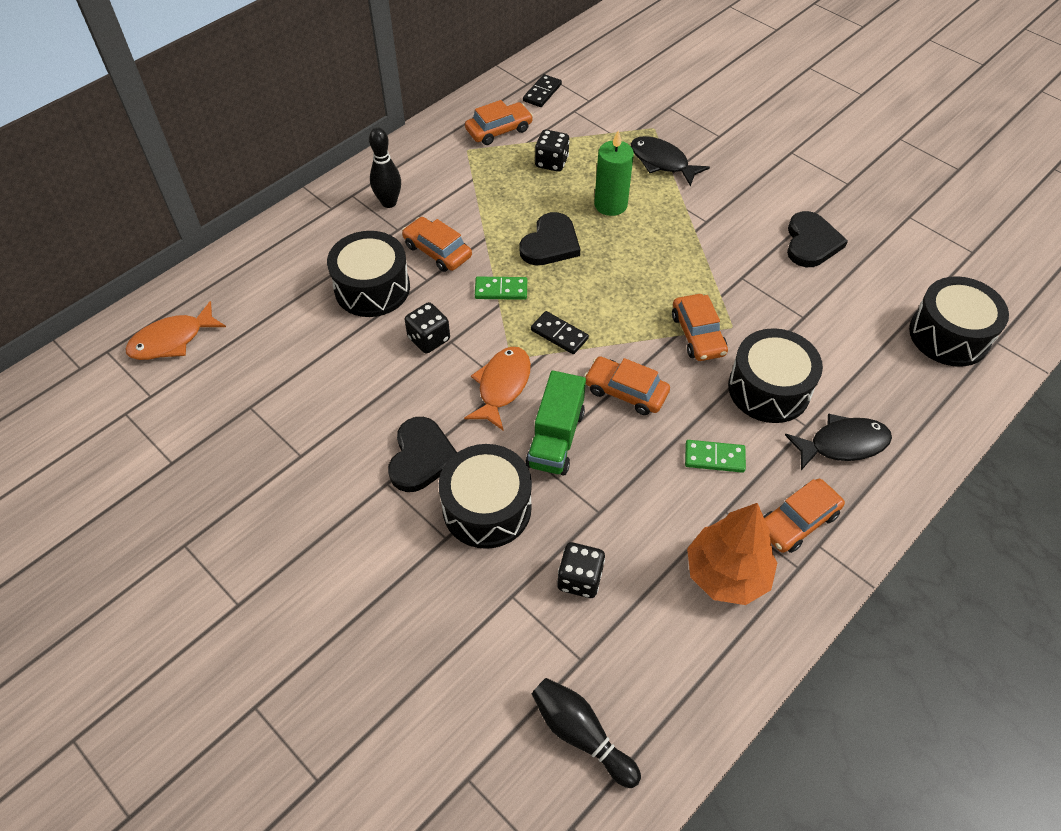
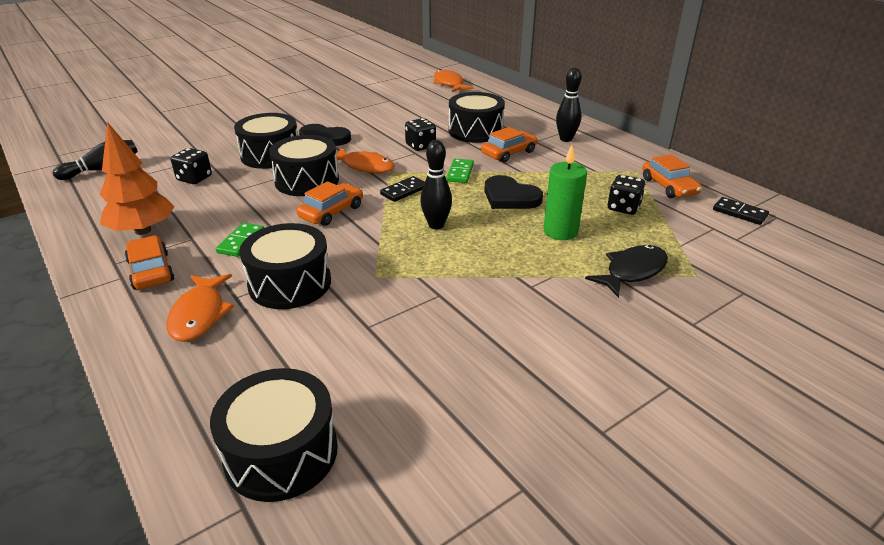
camera: 100 degrees right, 20 degrees down
(556, 438) = (307, 181): green truck -> black drum
(626, 295) = (436, 225): none -> black bowling pin
(697, 334) = (374, 255): orange car -> none
(811, 242) = (483, 361): black heart -> none
(842, 444) = (199, 315): black fish -> orange fish

